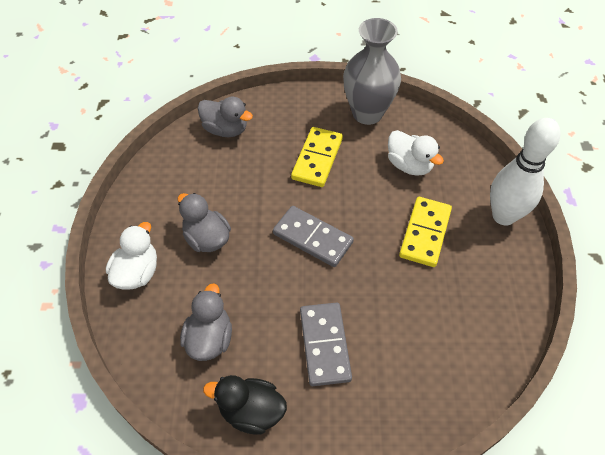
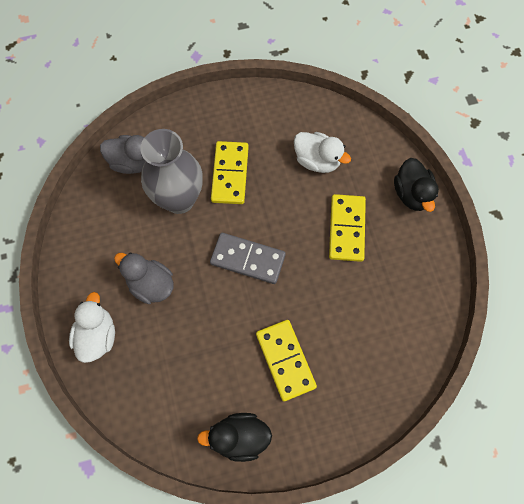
camera: 15 degrees left, 15 degrees up
(209, 338) = (184, 381): grey duck -> none
(325, 345) = (285, 360): grey domino -> yellow domino
(367, 113) = (264, 111): grey vase -> grey vase (179, 199)
(503, 216) = (411, 194): white bowling pin -> black duck

